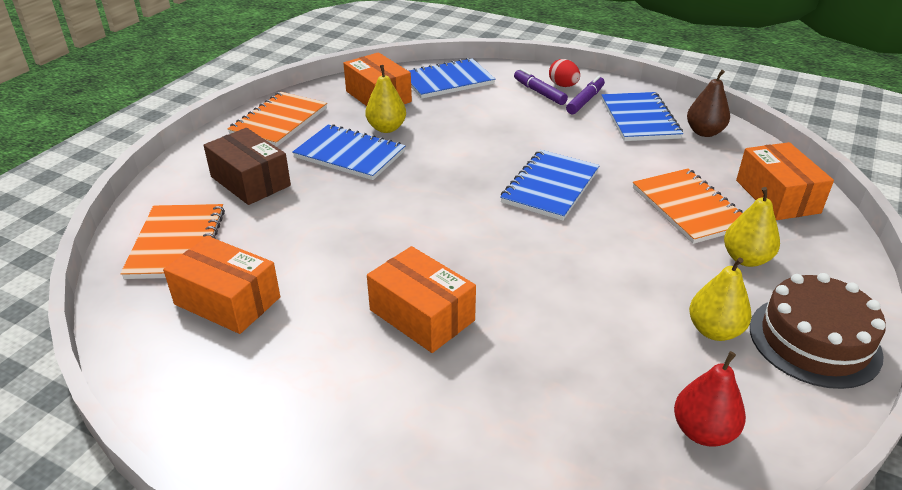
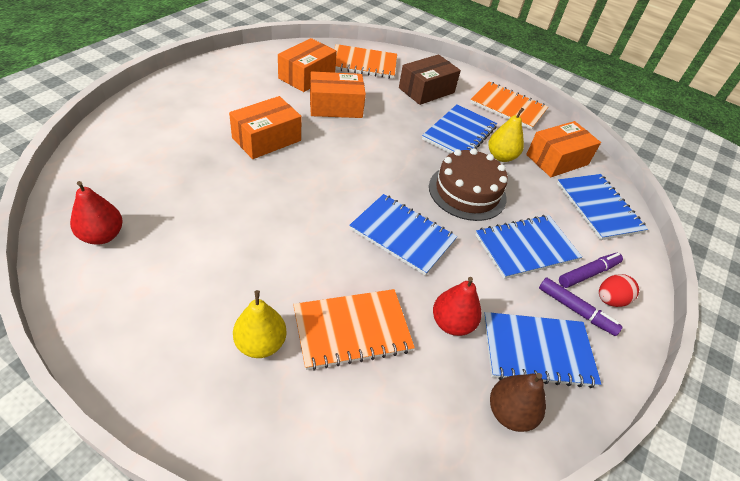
camera: 90 degrees right, 10 degrees up
(525, 119) = (526, 248): none -> blue notebook
(642, 157) = (452, 323): none -> red pear
(714, 331) = (184, 279): yellow pear -> none
(777, 196) = (358, 430): orange box -> orange box (335, 106)
(814, 341) = (139, 345): brown cake -> brown cake (467, 192)

